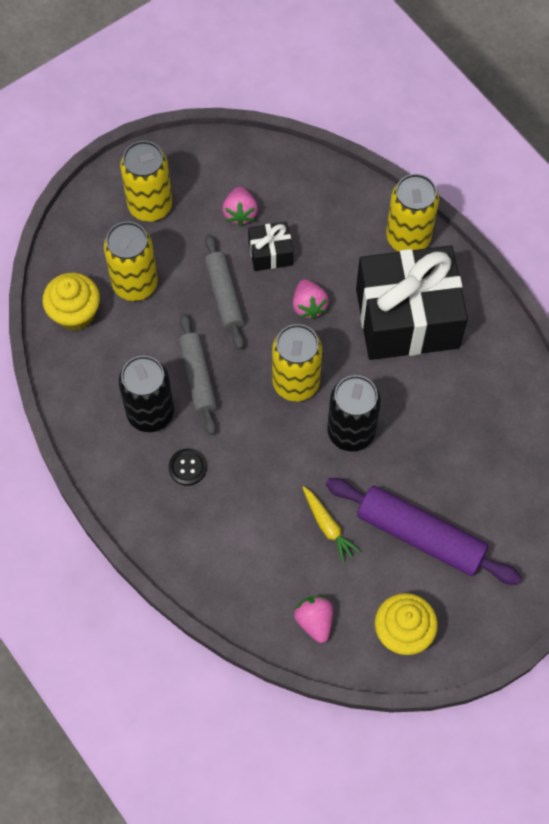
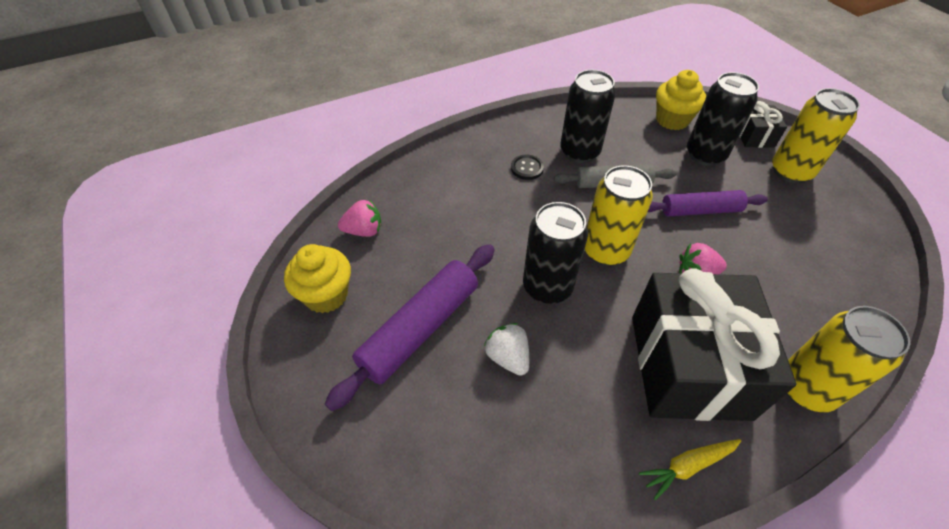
camera: 100 degrees right, 15 degrees down
(135, 284) = (705, 155): yellow can -> black can
(224, 296) = (700, 210): grey rolling pin -> purple rolling pin
(240, 213) = (799, 233): pink strawberry -> none
(270, 253) = (755, 251): black gift -> black gift (754, 136)
(328, 526) = (450, 253): yellow carrot -> yellow carrot (687, 466)
(431, 457) = (508, 357): none -> white strawberry

